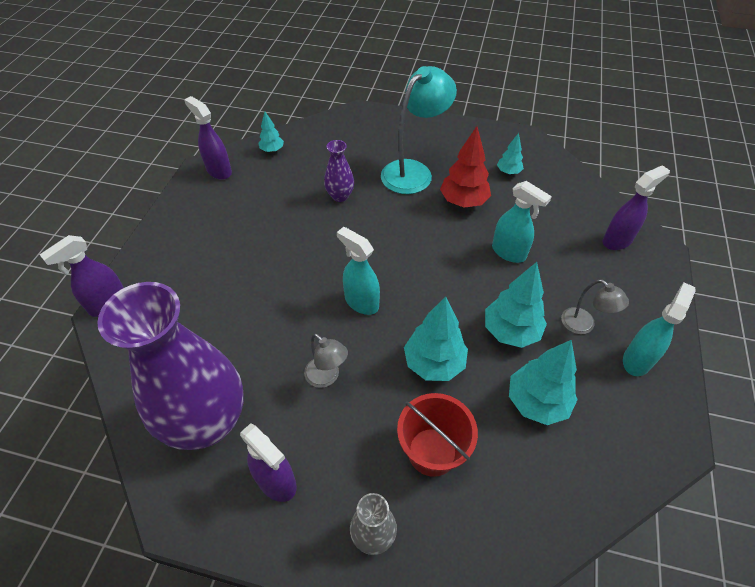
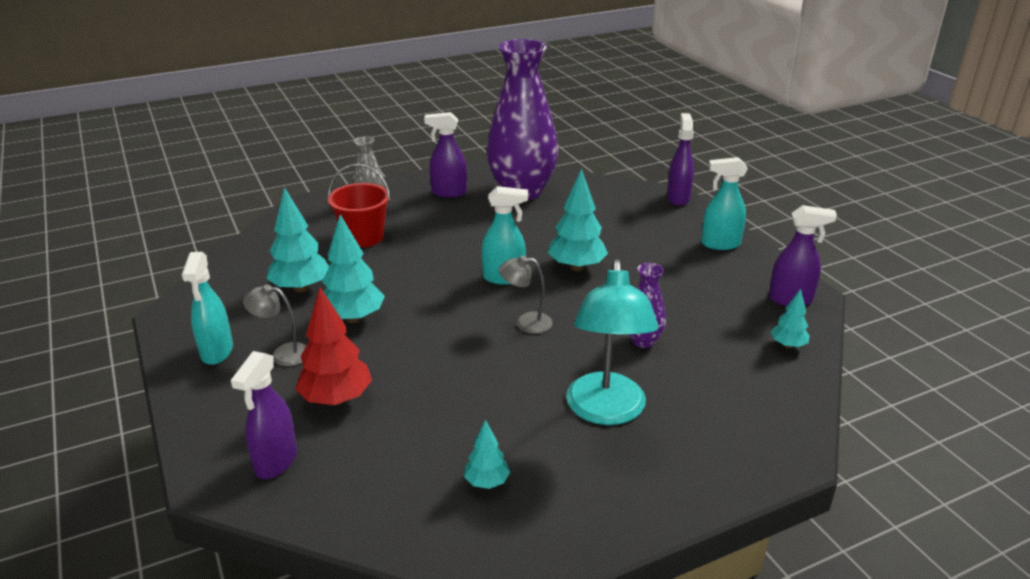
camera: 140 degrees right, 20 degrees down
(327, 377) = (475, 234): grey lamp -> grey lamp (526, 323)
(434, 363) = (403, 273): turquoise tree -> turquoise tree (576, 267)
(463, 202) = (506, 407): red tree -> red tree (336, 399)
(509, 252) = (404, 380): turquoise spray bottle -> turquoise spray bottle (720, 244)

